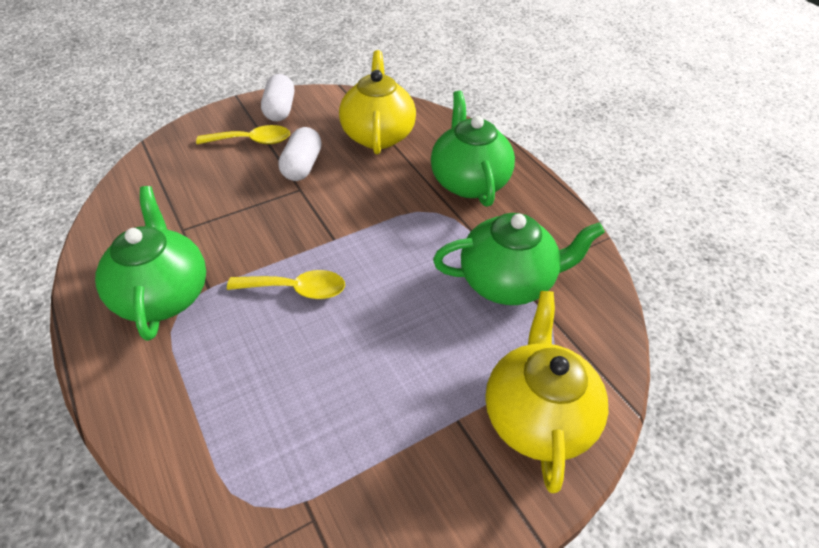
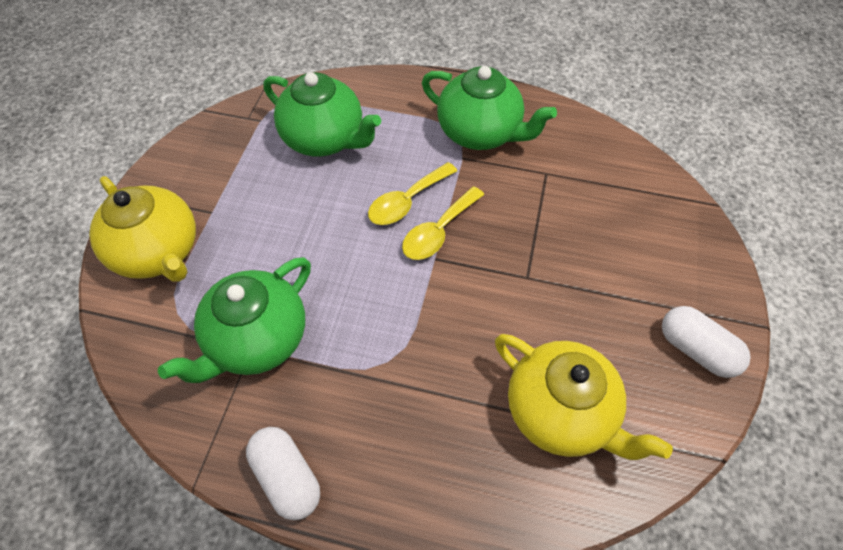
camera: 135 degrees right, 10 degrees up
(252, 141) = (646, 287): yellow spoon -> yellow spoon (438, 231)
(302, 166) = (563, 301): white capsule -> white capsule (287, 477)
(469, 181) = (397, 433): green teapot -> green teapot (324, 139)

